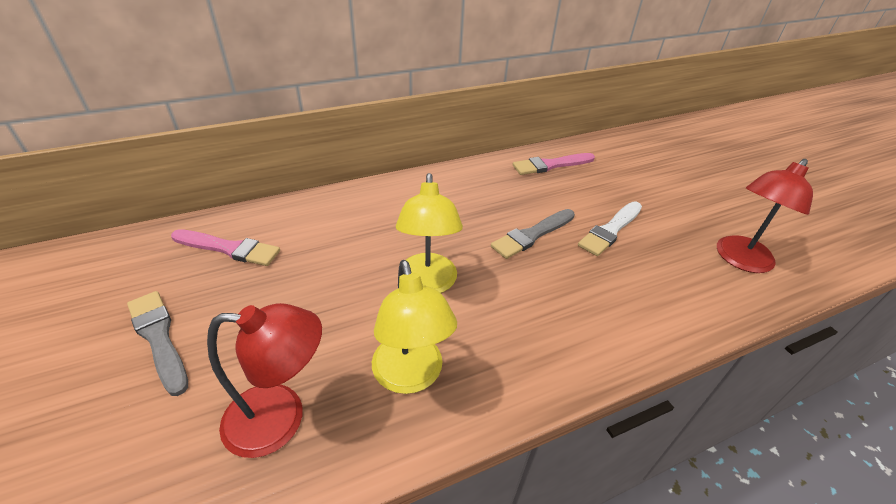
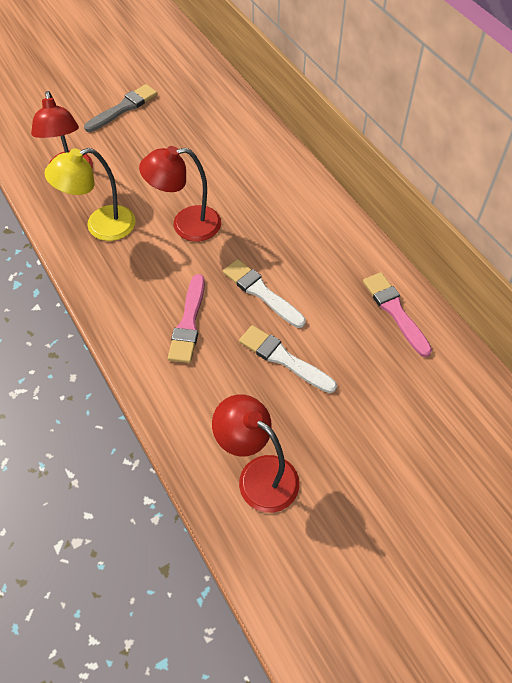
camera: 85 degrees right, 15 degrees up
(229, 248) = (206, 111): pink brush -> pink brush (188, 323)
(427, 284) = (186, 225): yellow lamp -> red lamp
(532, 235) = (261, 292): grey brush -> white brush

